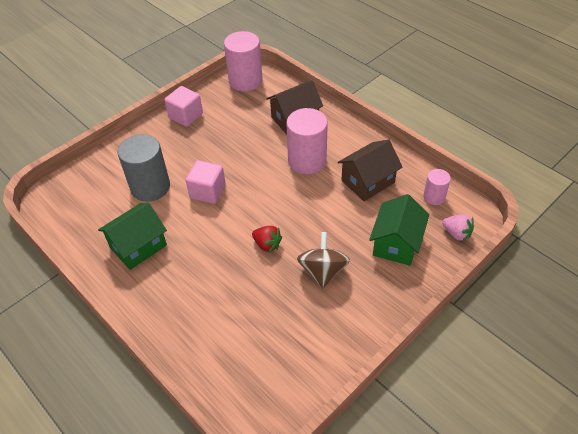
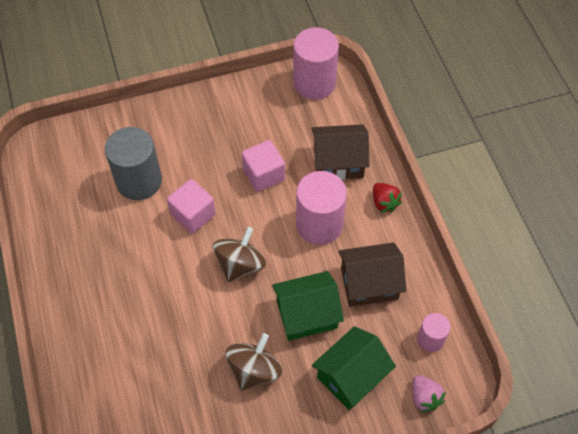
camera: 25 degrees right, 10 degrees up
(138, 246) = (91, 248): green house -> green house (307, 314)
(186, 116) = (223, 104): pink cube -> pink cube (263, 175)
(265, 208) = (240, 264): none -> brown spinning top
(267, 245) = (217, 310): red strawberry -> red strawberry (384, 203)

